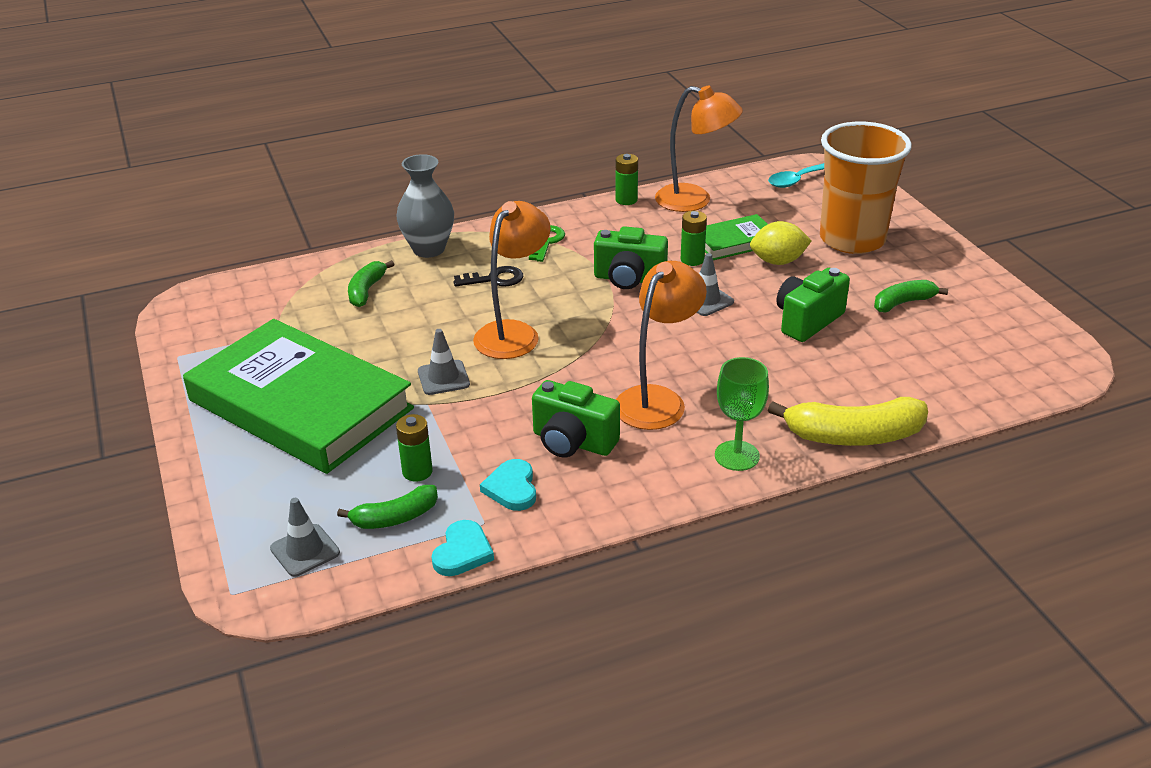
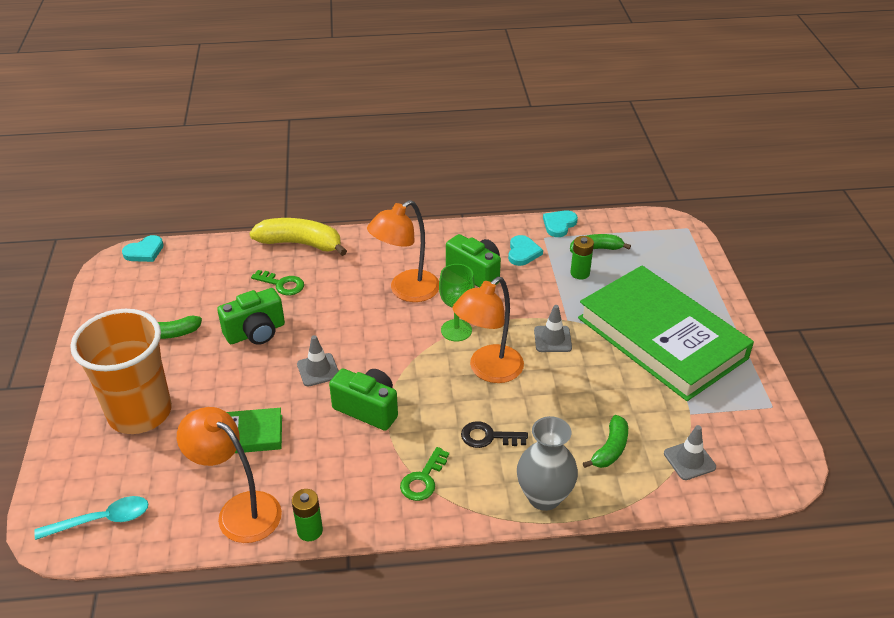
camera: 165 degrees left, 5 degrees up
(305, 550) = (649, 241): grey traffic cone -> grey traffic cone (689, 460)
(692, 260) = (299, 420): green battery -> none
(737, 456) = (379, 246): green goblet -> green goblet (456, 330)
(778, 261) = (227, 400): yellow lemon -> none
(827, 377) = (282, 284): none -> green key
(1053, 383) = (144, 251): none -> turquoise heart

